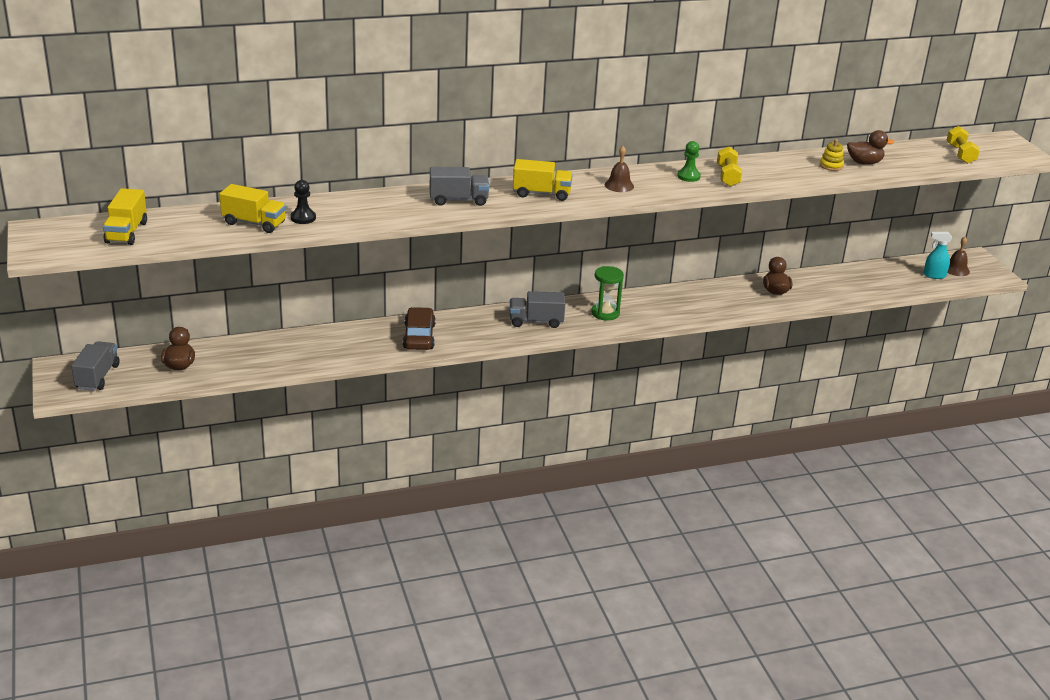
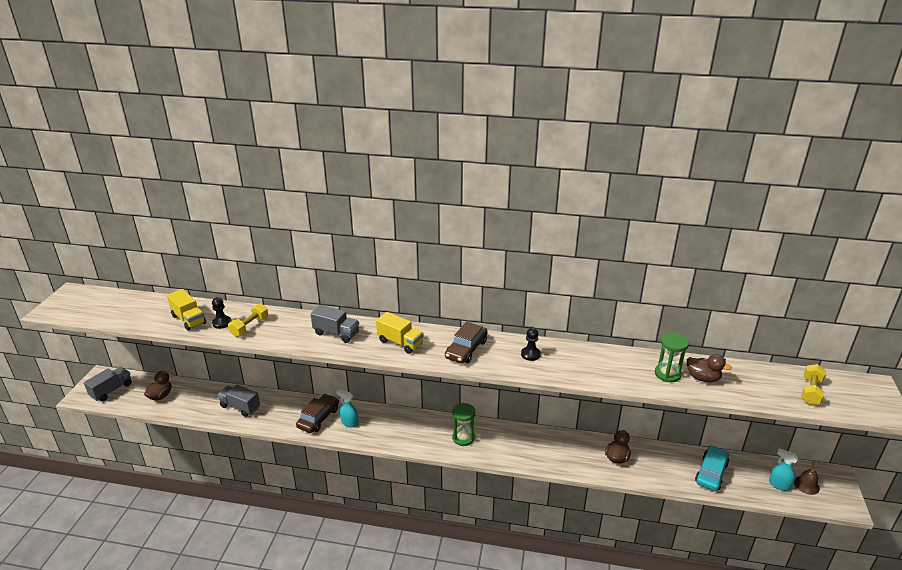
camera: 30 degrees right, 0 degrees up
(126, 232) = (112, 308): yellow truck -> none
(461, 331) = (349, 423): none -> turquoise spray bottle
(536, 321) = (407, 430): grey truck -> grey truck (240, 407)
(619, 185) = (466, 349): brown bell -> brown car
(688, 176) = (530, 354): green pawn -> black pawn
(727, 176) = (564, 362): yellow dumbbell -> yellow dumbbell (250, 327)
(831, 166) = (667, 374): yellow stacking toy -> green hourglass
(870, 281) = (711, 473): none -> turquoise car

